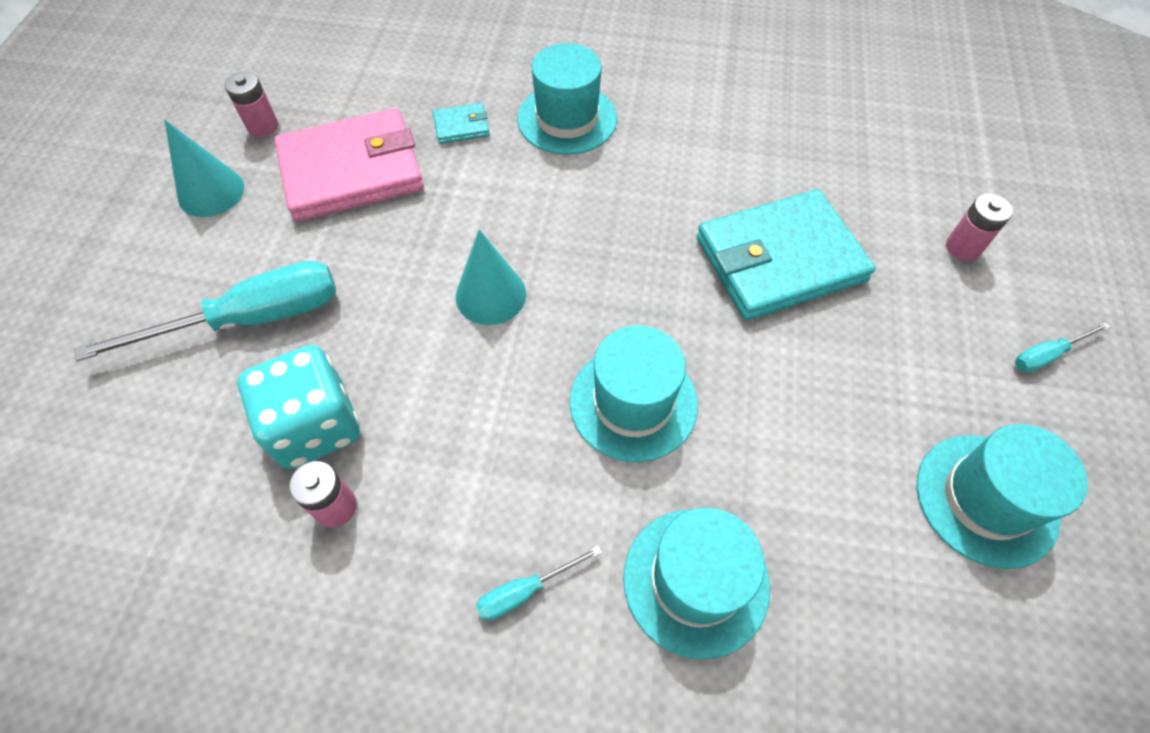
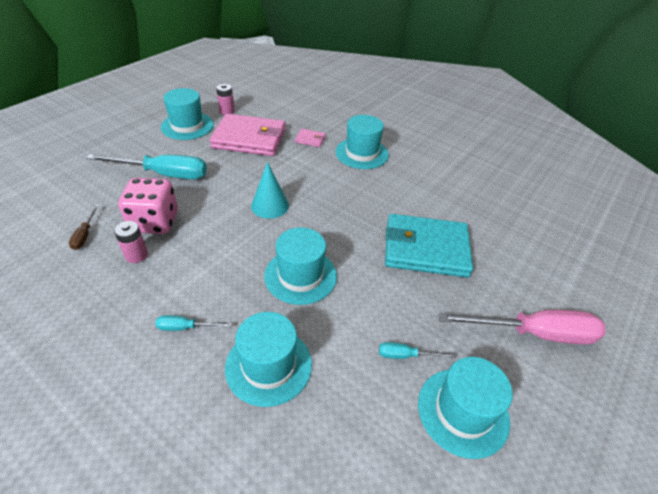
camera: 25 degrees right, 15 degrees down
(205, 517) = (85, 235): none -> brown screwdriver
(211, 192) = (187, 126): turquoise cone -> turquoise hat
(315, 426) = (154, 222): turquoise dice -> pink dice
(461, 126) = (310, 139): turquoise wallet -> pink wallet
(963, 247) = (540, 286): pink battery -> none
(999, 330) = (534, 333): none -> pink screwdriver
(1046, 355) = (557, 359): turquoise screwdriver -> turquoise screwdriver (406, 355)

